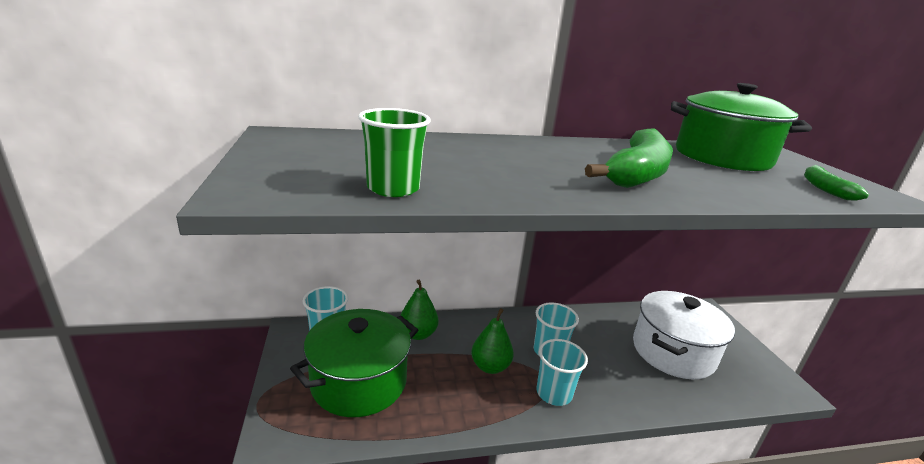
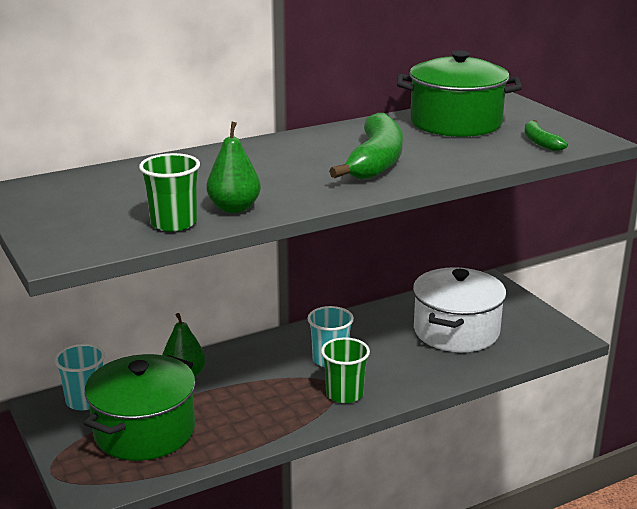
camera: 15 degrees left, 0 degrees up
(490, 366) = (273, 387): green pear -> green pear (234, 208)
(554, 393) = (344, 394): turquoise cup -> green cup

